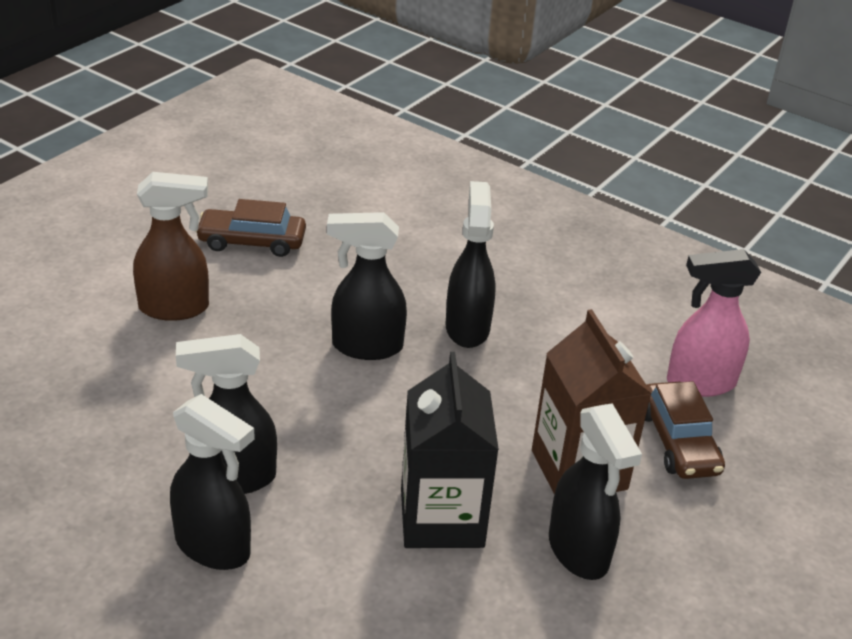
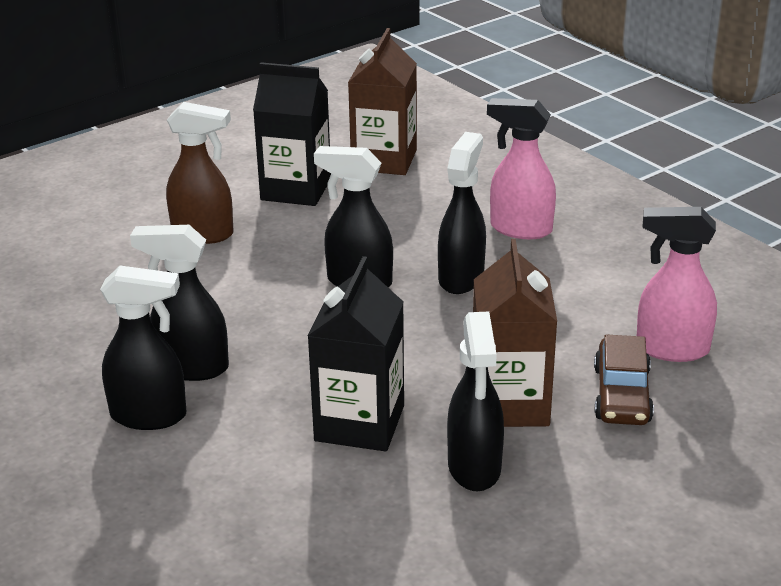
camera: 20 degrees right, 5 degrees down
(214, 547) = (150, 416): black spray bottle -> black spray bottle turned 45 degrees counterclockwise
(252, 242) = (296, 189): brown car -> black carton
(329, 197) = (384, 160): none -> brown carton
(499, 264) = (520, 229): none -> pink spray bottle

